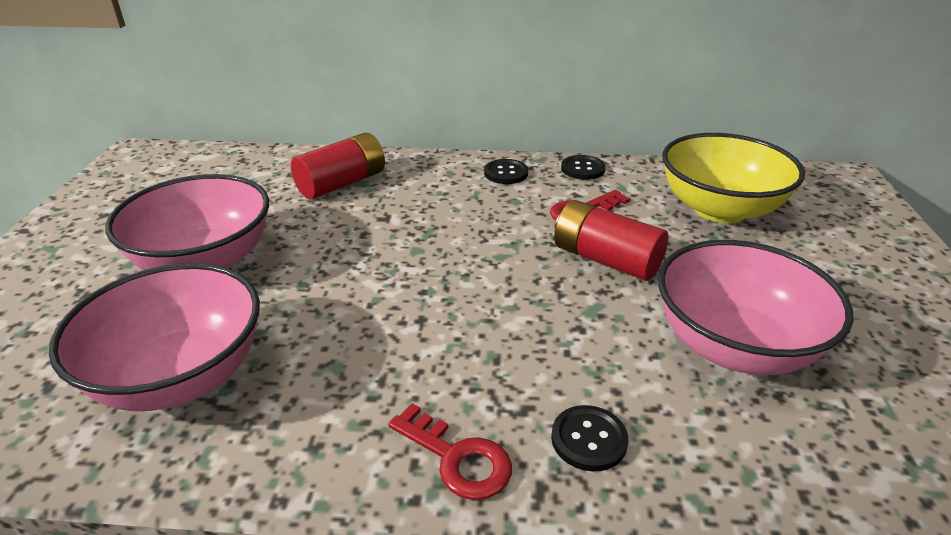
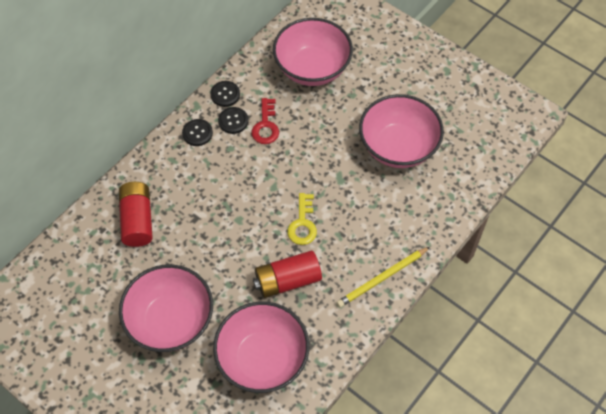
camera: 55 degrees left, 25 degrees up
(457, 458) = (382, 278): red key -> yellow pencil
(470, 308) = (303, 224): none -> yellow key
(589, 439) = (404, 231): black button -> black button (233, 121)
(605, 259) = (311, 147): red battery -> red battery (287, 280)
(719, 209) = (312, 68): yellow bowl -> pink bowl

